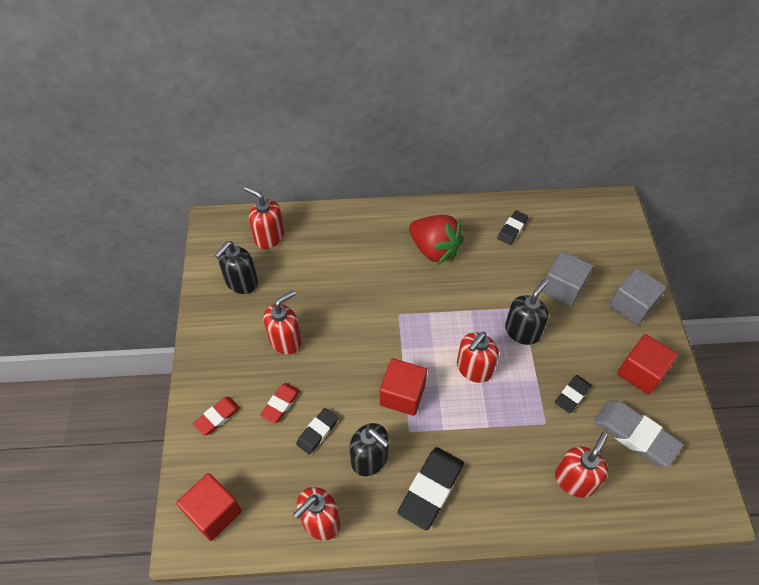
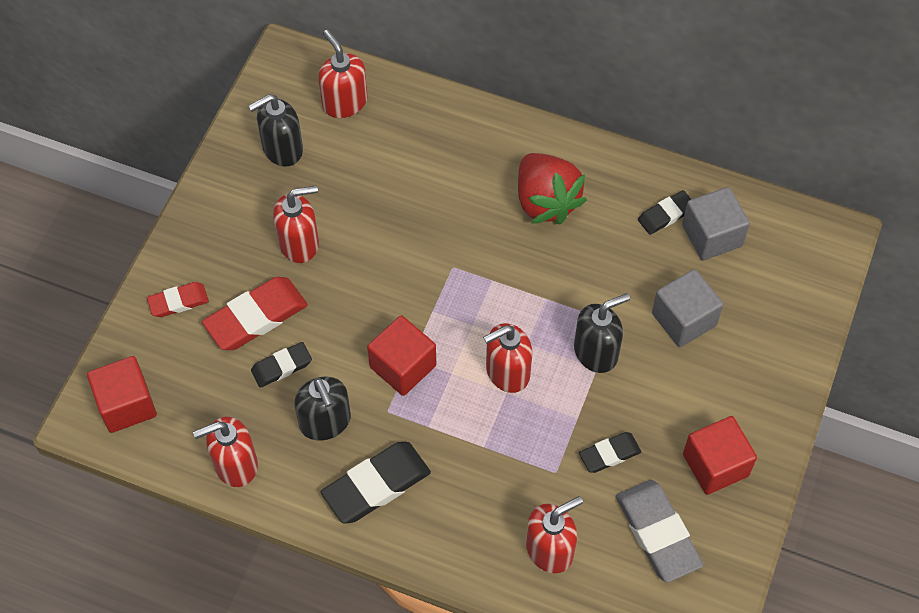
camera: 25 degrees right, 5 degrees up
(280, 404) = (256, 317): red eraser -> red eraser, size x1.74
(631, 306) = (761, 379): grey cube -> grey cube (712, 235)

